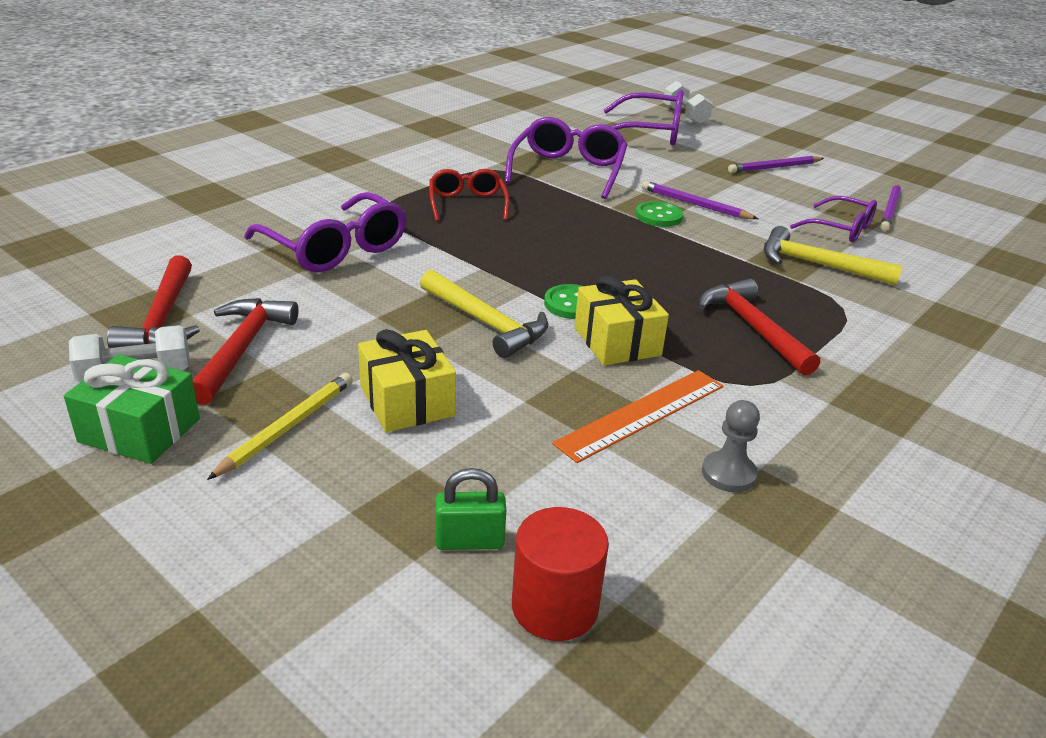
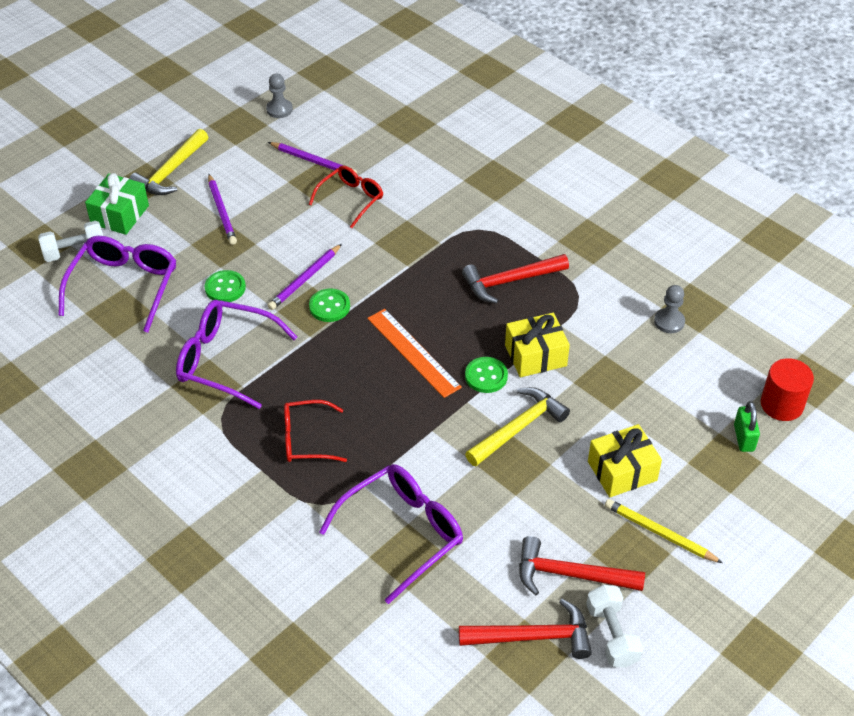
camera: 85 degrees left, 15 degrees up
(139, 430) = (675, 615): green gift -> green gift (120, 215)
(642, 414) = (618, 352): orange ruler -> orange ruler (413, 352)
(665, 170) = (225, 288): none -> green button
(818, 265) = (414, 227): yellow hammer -> yellow hammer (171, 171)
(840, 229) = (350, 199): purple glasses -> red glasses
(962, 193) = (279, 109): none -> grey pawn

